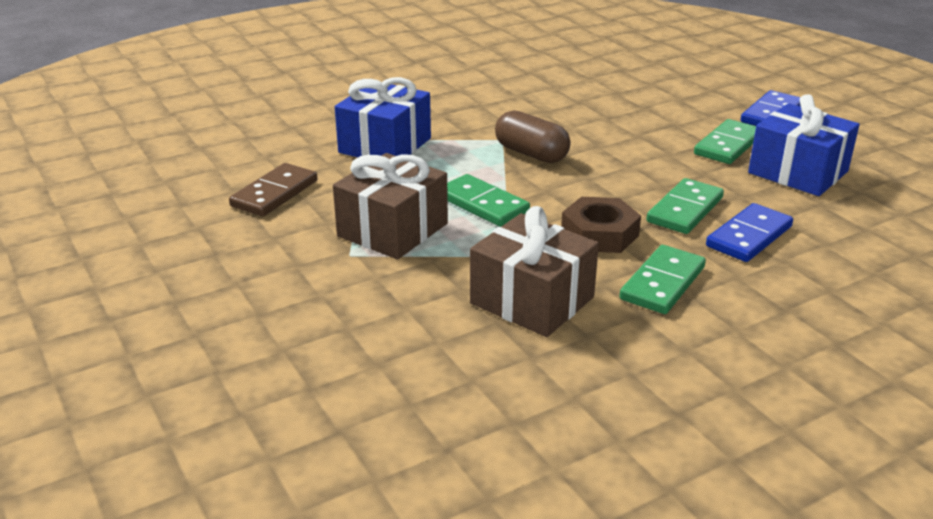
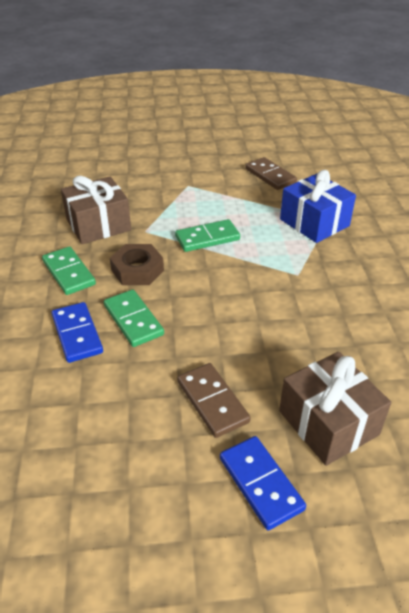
camera: 115 degrees right, 10 degrees up
(392, 230) = (202, 202): brown gift -> brown gift (328, 423)
(531, 154) = (265, 280): brown capsule -> none
(728, 145) = (212, 402): green domino -> brown domino
(798, 172) = (135, 422): blue gift -> none

